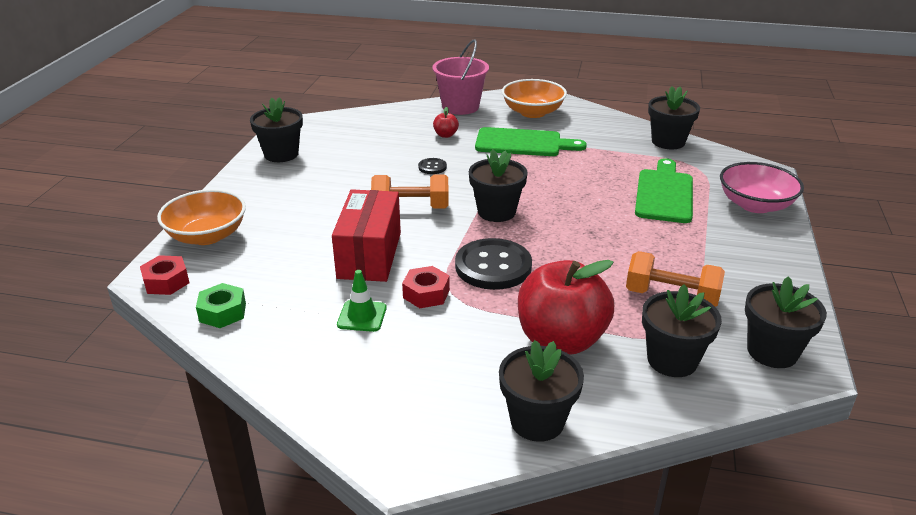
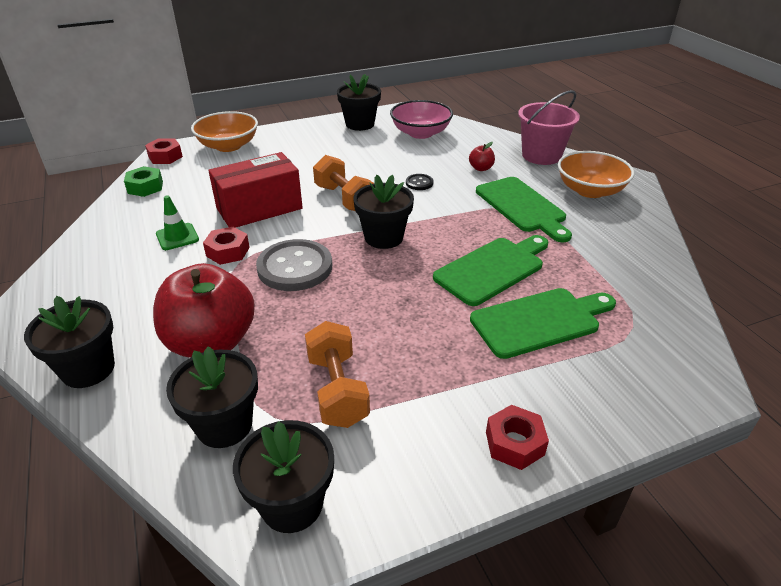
camera: 55 degrees right, 5 degrees up
(493, 266) = (295, 267): black button -> grey button
(589, 186) = (492, 269): none -> green cutting board
(668, 142) = (661, 287): black flower pot -> none
(755, 205) = (606, 400): pink bowl -> pink bowl (420, 133)
(771, 249) = (514, 443): none -> red nut

